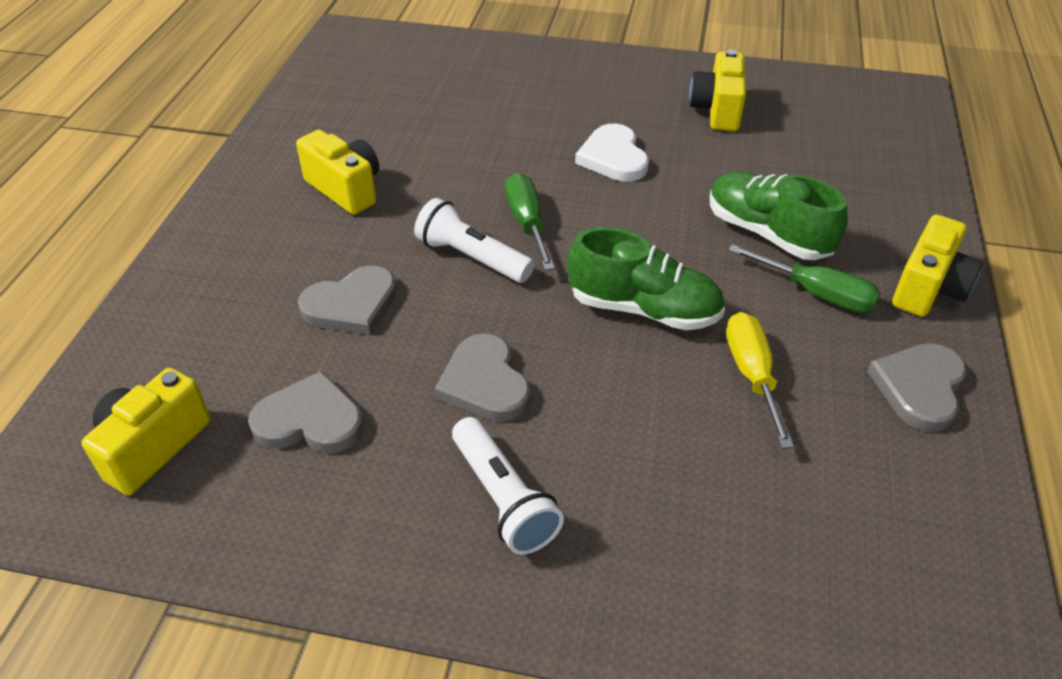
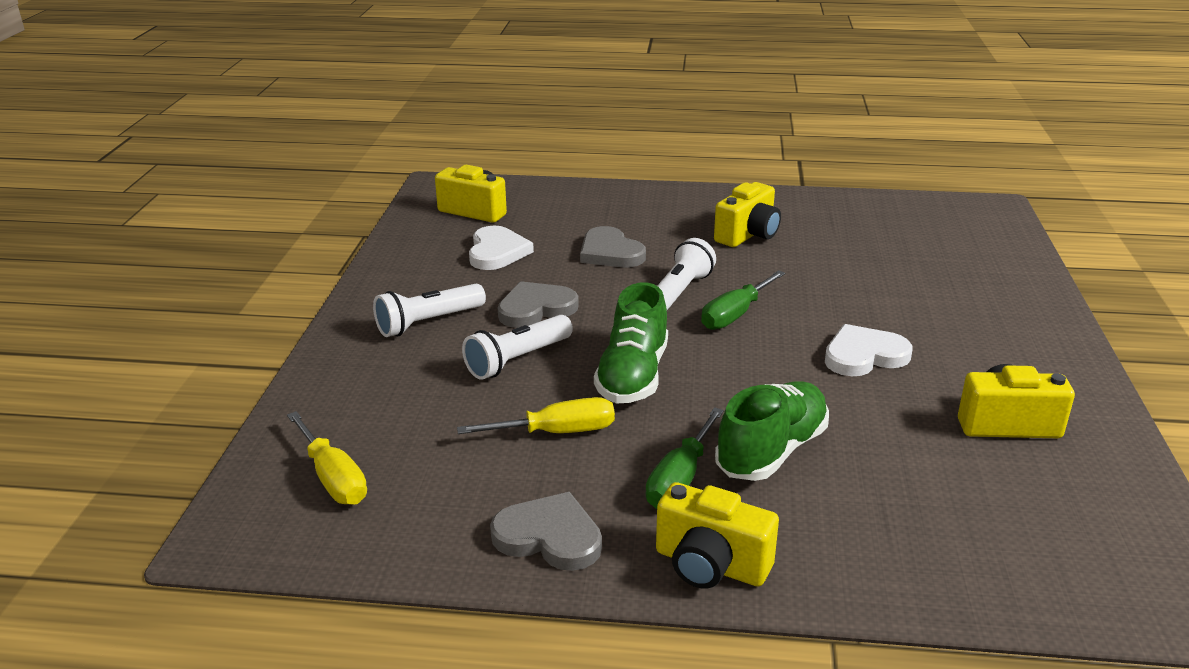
camera: 85 degrees right, 15 degrees down
(310, 420) = (497, 252): grey heart -> white heart
(527, 223) = (735, 315): green screwdriver -> green screwdriver turned 150 degrees clockwise
(606, 403) = (518, 360): none -> white flashlight
(864, 583) = (333, 478): none -> yellow screwdriver

